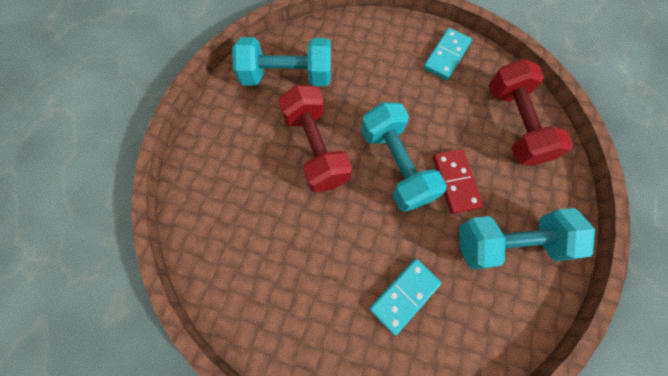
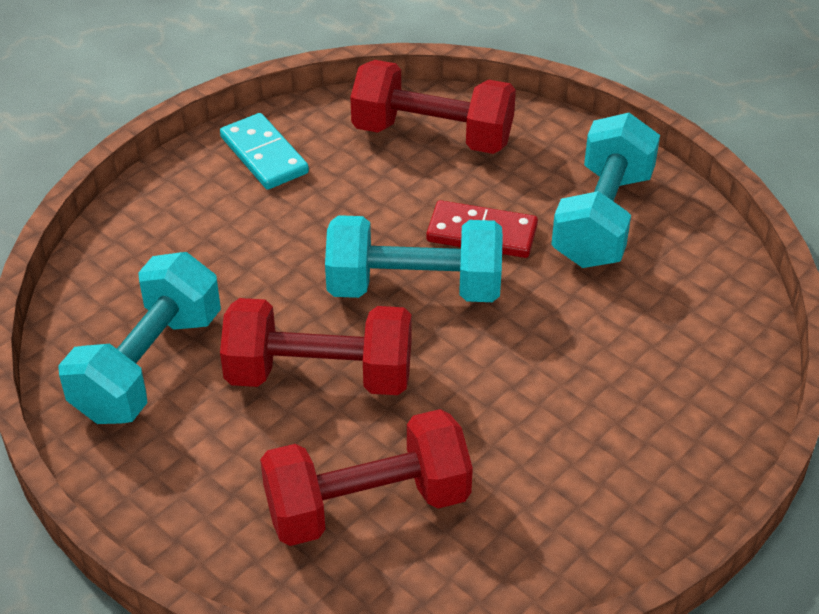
camera: 65 degrees left, 25 degrees down
(246, 206) = (367, 504): none -> red dumbbell
(404, 295) = (620, 356): turquoise domino -> none

